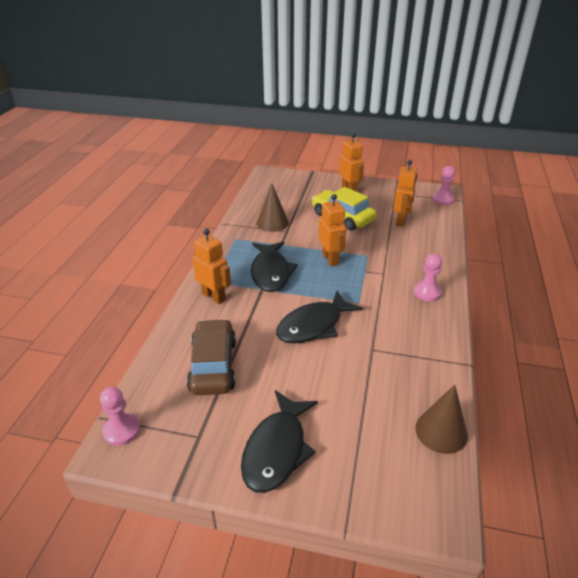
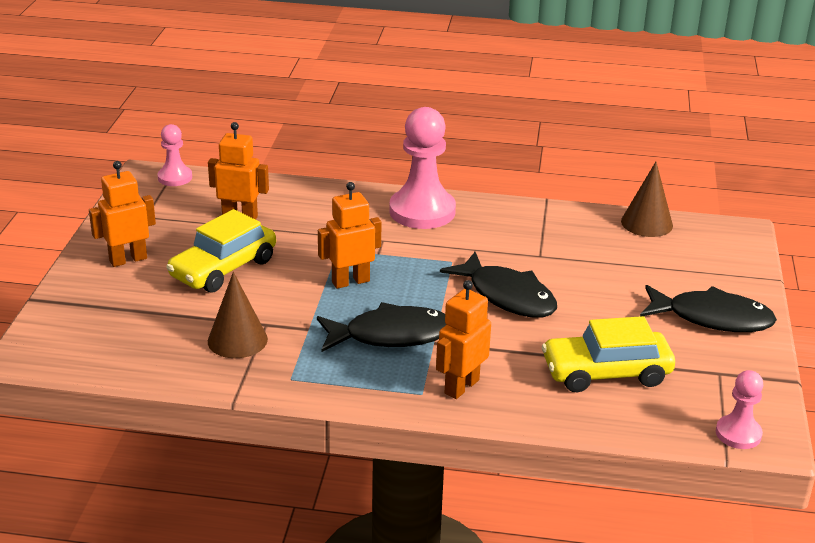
camera: 95 degrees left, 5 degrees down
(213, 365) = (606, 373): brown car -> yellow car
(427, 292) = (422, 211): pink pawn -> pink pawn, size x1.87

